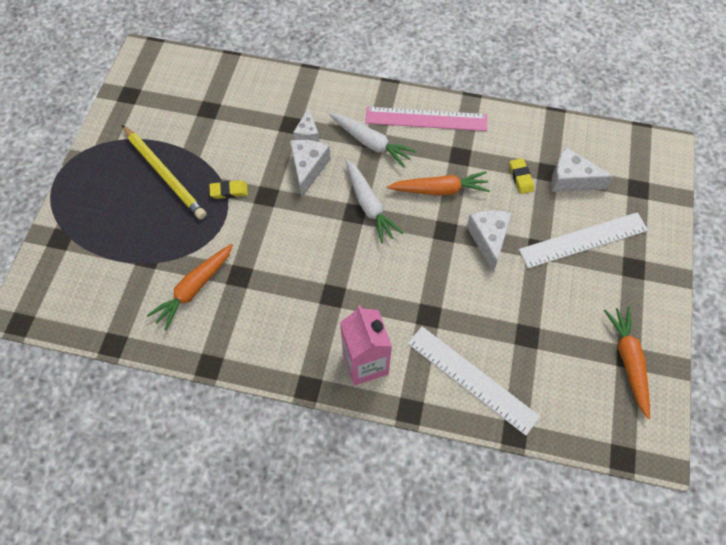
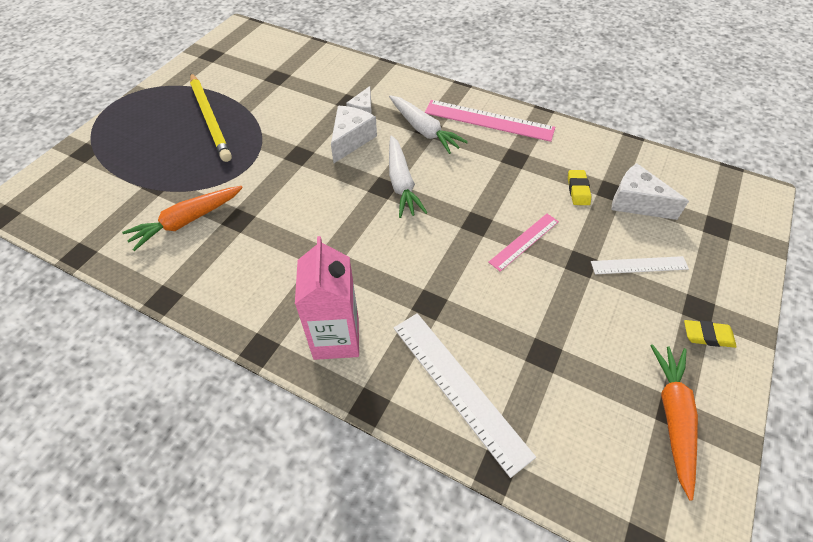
camera: 15 degrees right, 10 degrees down
(229, 191) = (264, 144): yellow eraser -> yellow eraser (707, 336)
(439, 189) = (482, 184): orange carrot -> none
(488, 239) = (524, 241): white cheese -> pink ruler
(583, 240) = (639, 265): white ruler -> white ruler, size x0.59

